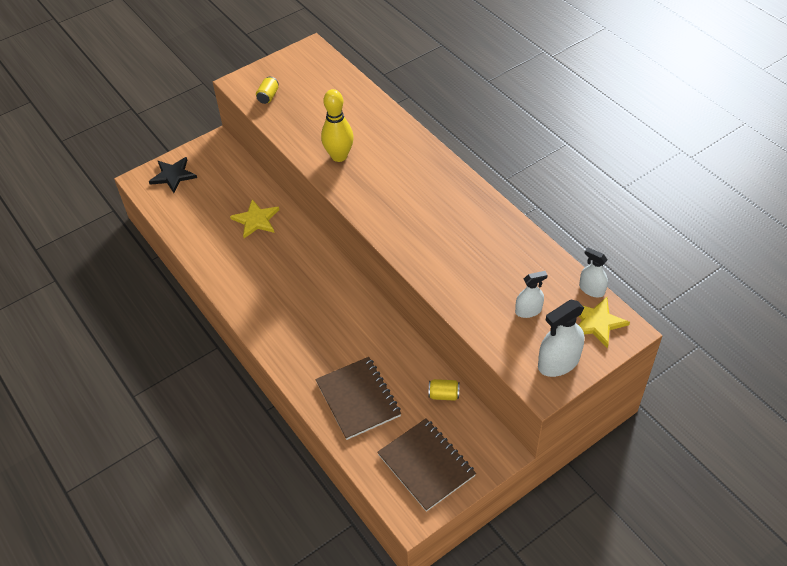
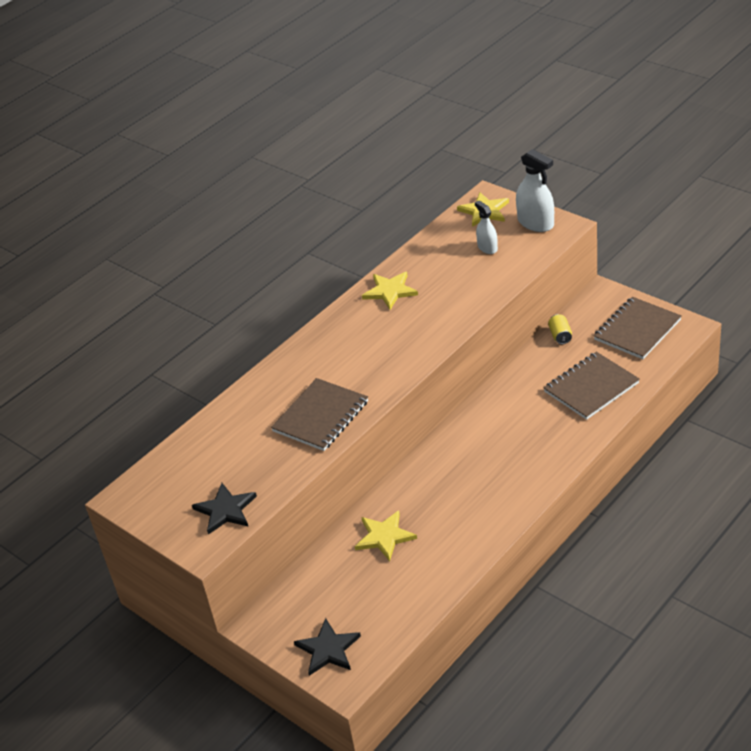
camera: 100 degrees left, 10 degrees down
(268, 96) = (225, 510): yellow can -> black star
(339, 156) = (321, 416): yellow bowling pin -> brown notebook
(486, 223) = (390, 291): none -> yellow star
(591, 289) = (449, 219): white spray bottle -> none

